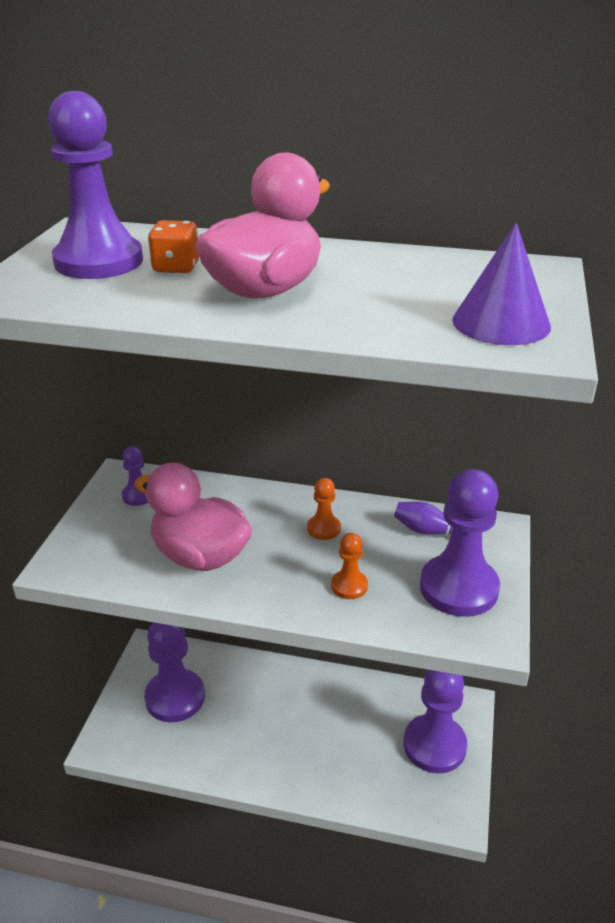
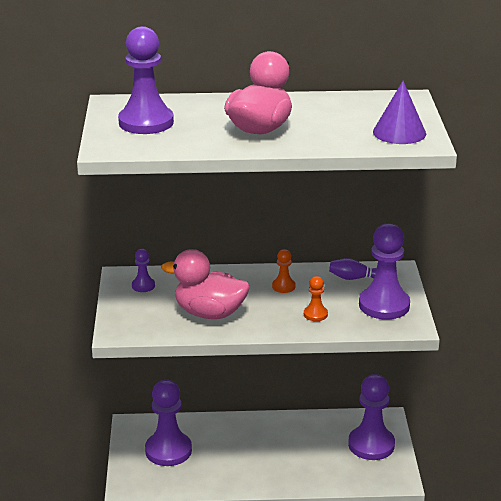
camera: 15 degrees left, 5 degrees down
(176, 267) = (197, 121): orange dice -> none

